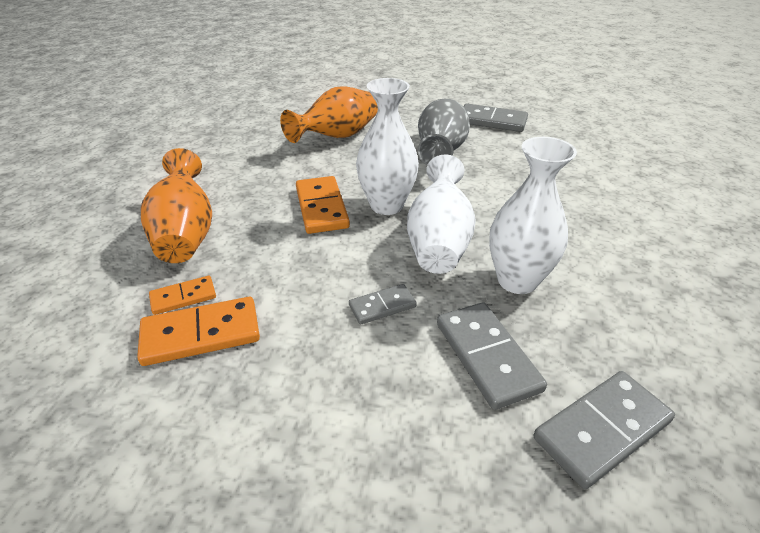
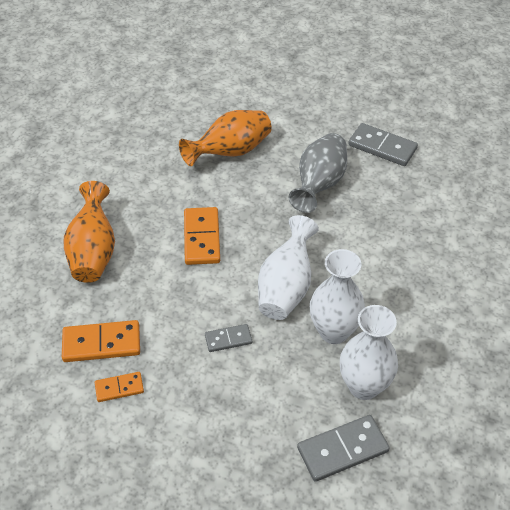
camera: 10 degrees right, 10 degrees up
(183, 297) = (90, 311): orange domino -> orange domino (119, 388)
(386, 205) = (255, 242): white vase -> white vase (364, 386)
(487, 356) = (289, 389): grey domino -> none

